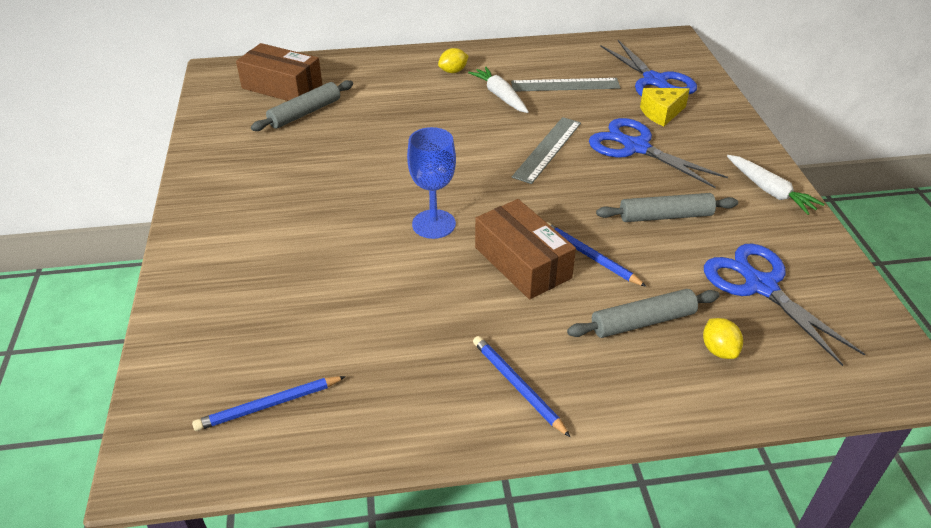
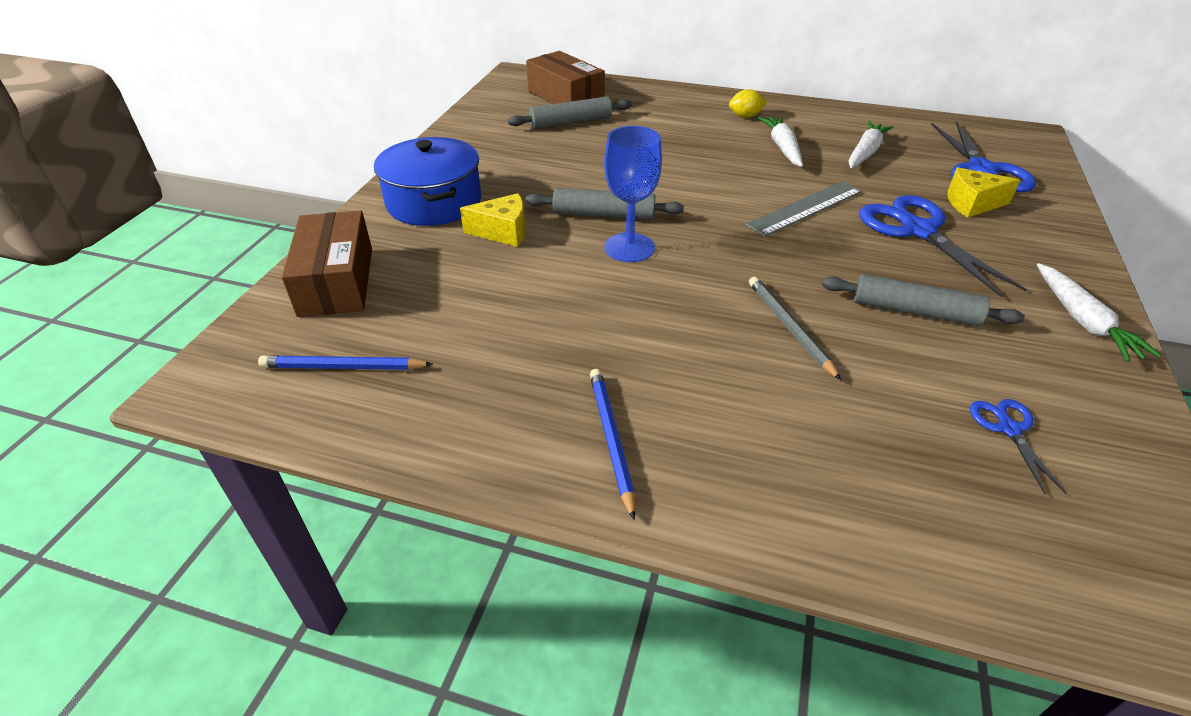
camera: 25 degrees right, 0 degrees up
(234, 229) = (434, 202): none -> blue pot
(318, 240) = (503, 232): none -> yellow cheese
(522, 262) = (703, 311): brown box -> brown box (336, 281)
(565, 85) = (865, 152): grey ruler -> white carrot
(590, 256) = (789, 328): blue pencil -> grey pencil
(643, 322) = (814, 420): grey rolling pin -> grey rolling pin (604, 215)
(719, 350) = (902, 488): yellow lemon -> none
(760, 286) = (1008, 429): blue scissors -> blue scissors, size x0.50

